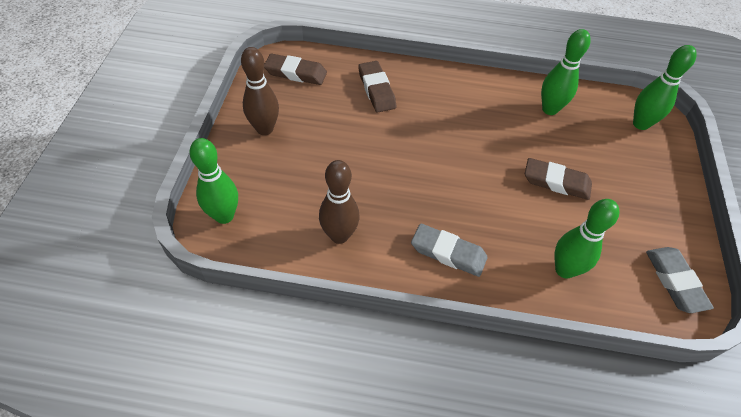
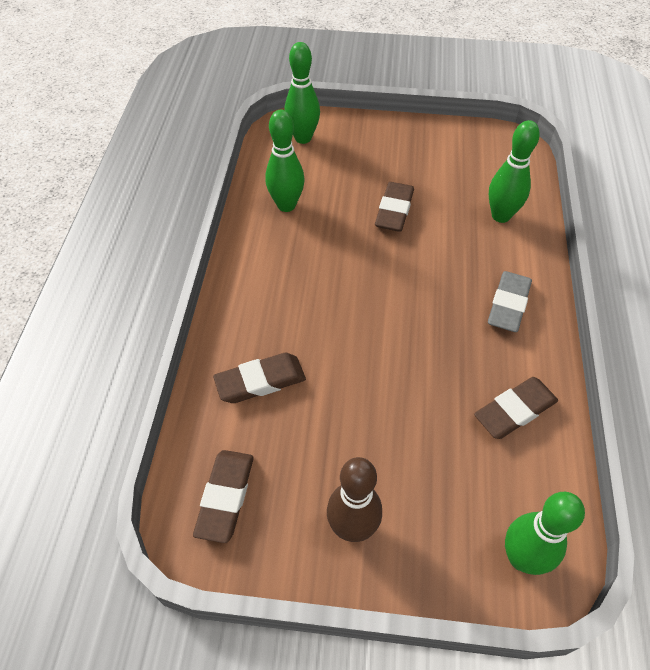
camera: 90 degrees left, 0 degrees up
(339, 235) = (514, 411): brown bowling pin -> brown eraser
(674, 281) = (491, 147): grey eraser -> none

